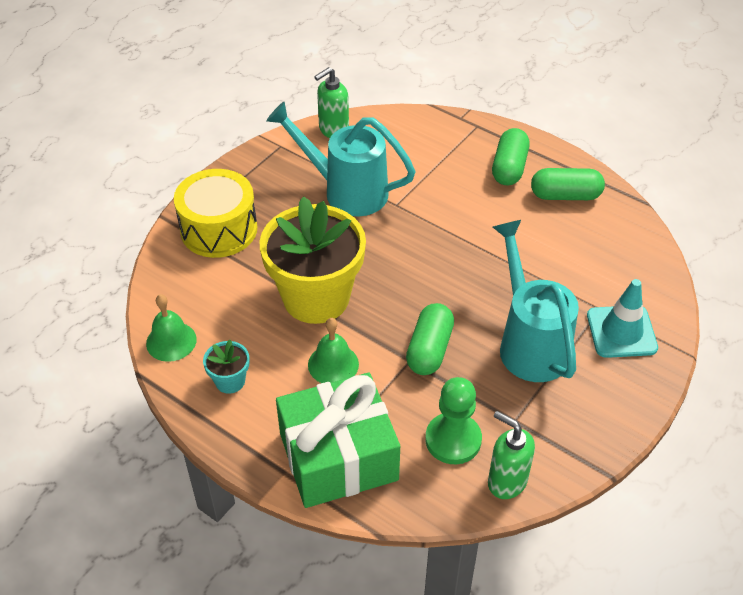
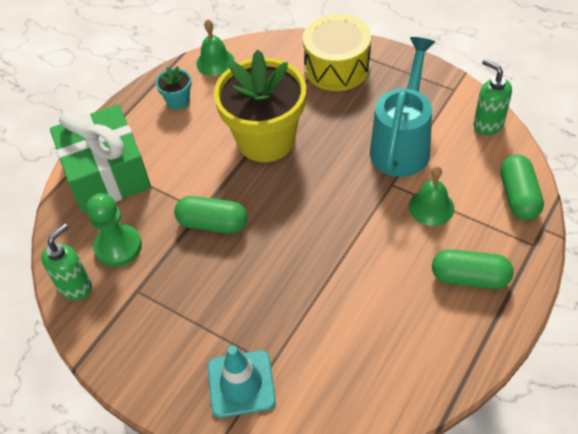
camera: 90 degrees right, 5 degrees up
(333, 364) = (195, 160): green bell -> green bell (431, 207)
(529, 343) = (223, 301): turquoise watering can -> none
(565, 195) = (436, 333): green capsule -> green capsule (518, 196)

